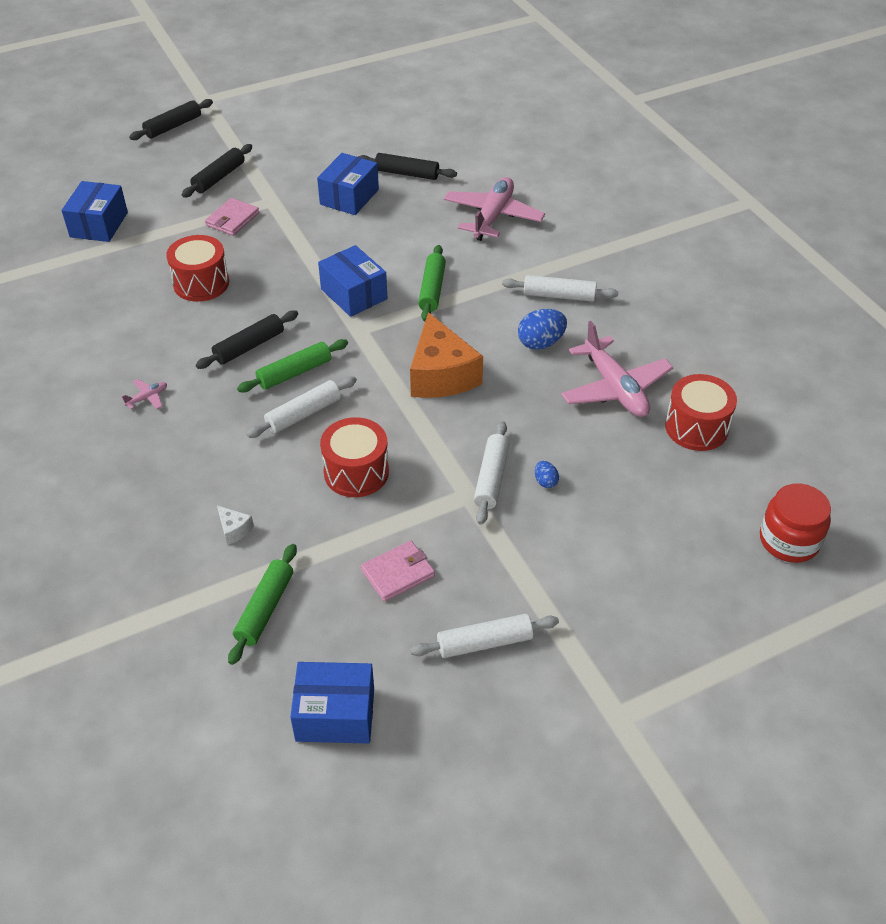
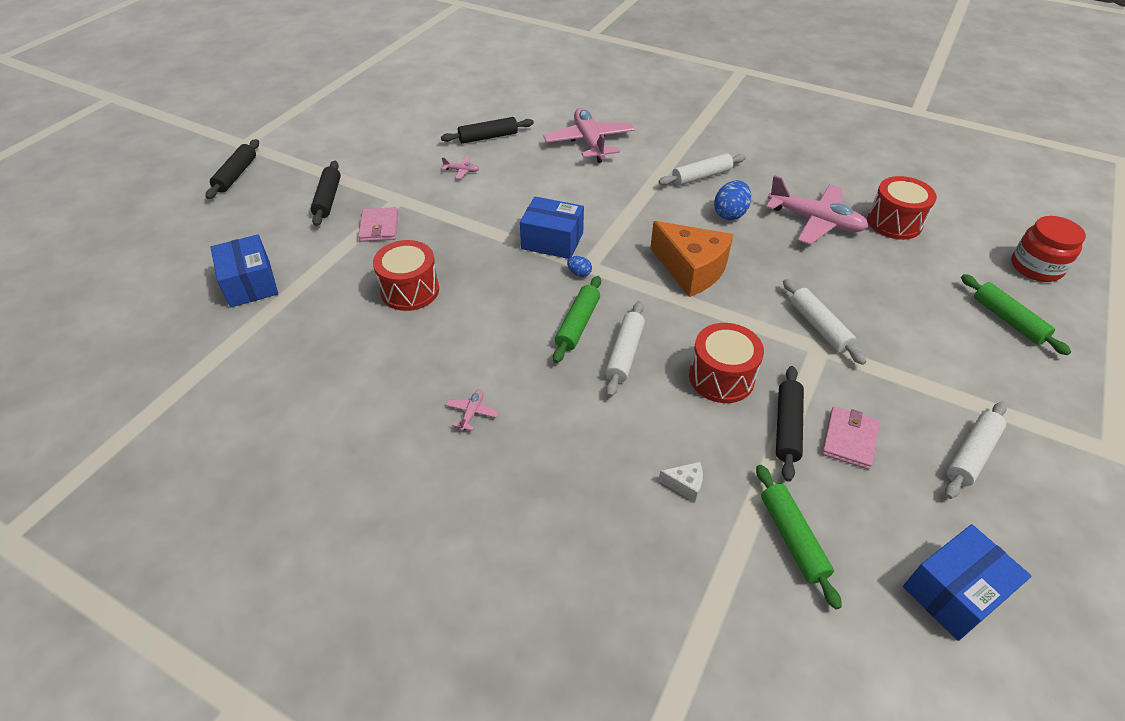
camera: 35 degrees left, 0 degrees up
(249, 346) = (514, 322): black rolling pin -> black rolling pin (787, 427)
(349, 197) = (462, 171): blue box -> pink plane
(432, 289) = (608, 211): green rolling pin -> green rolling pin (1007, 320)
(545, 481) = (855, 309): blue egg -> blue egg (579, 273)

